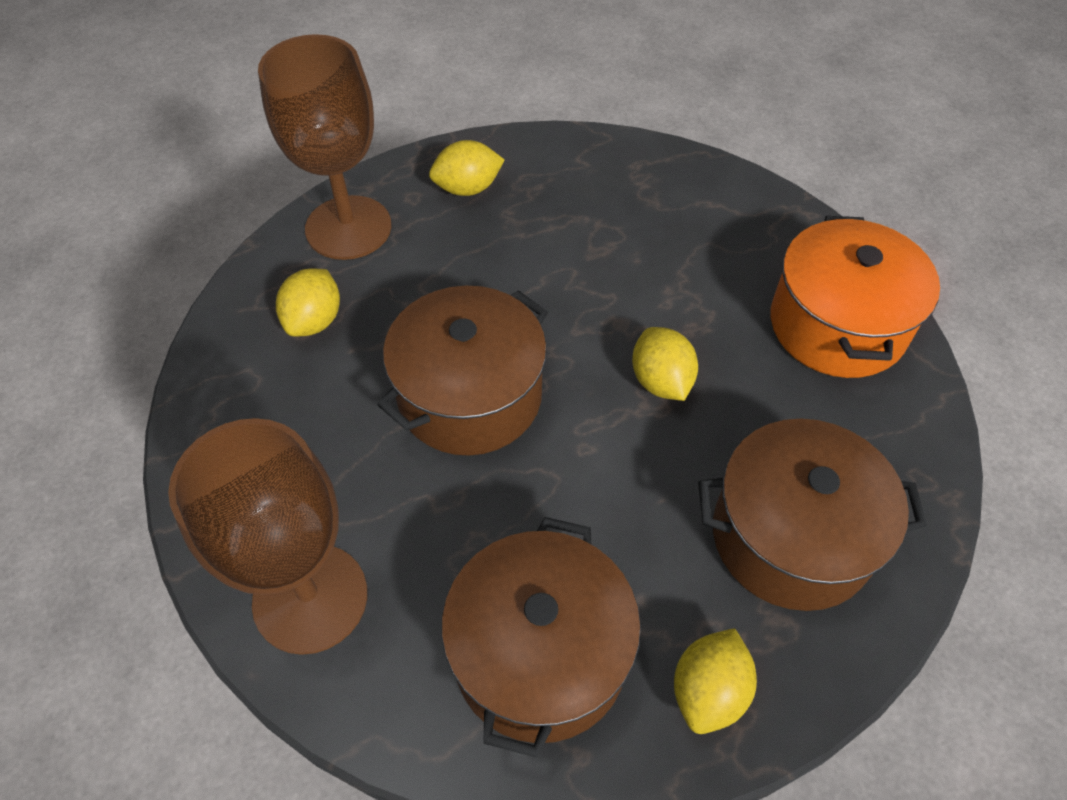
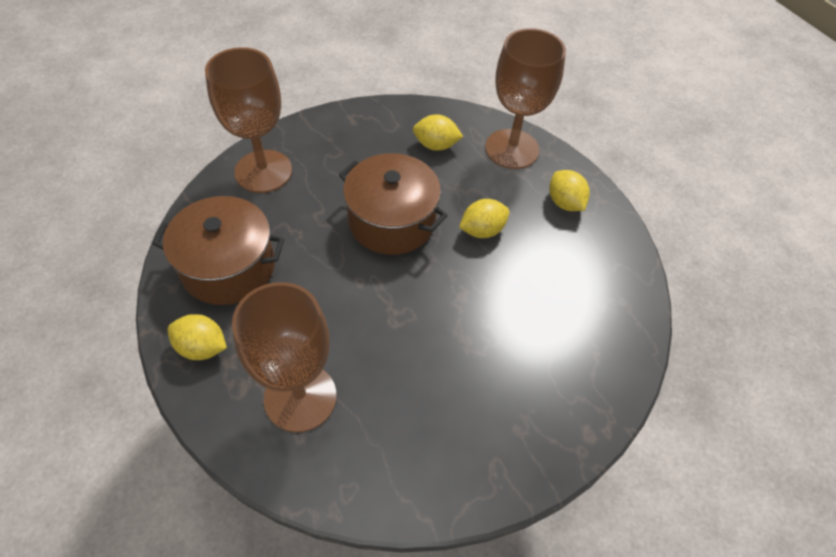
camera: 80 degrees right, 0 degrees up
(661, 381) = (416, 321): yellow lemon -> yellow lemon (482, 230)
(791, 537) = (300, 397): brown pot -> brown goblet
(837, 325) = (487, 442): orange pot -> none

